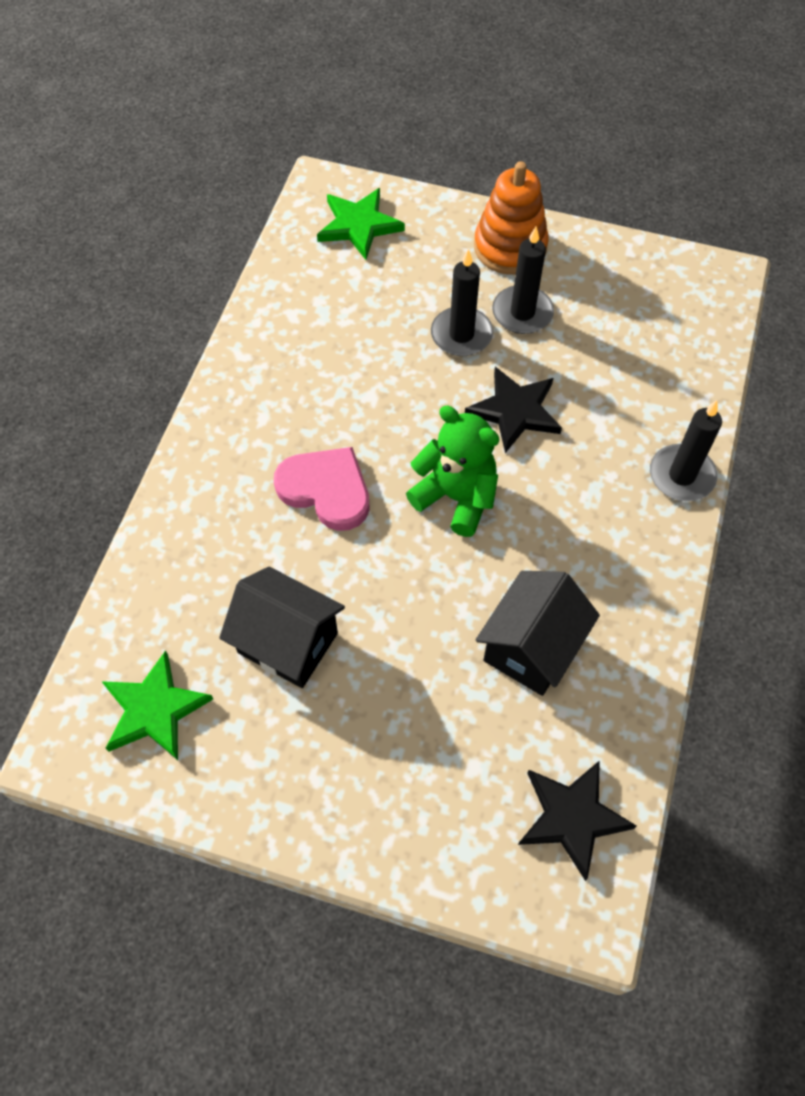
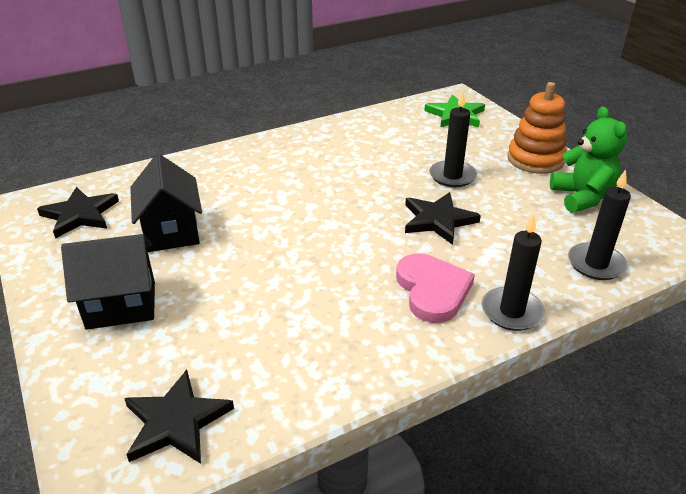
camera: 45 degrees right, 25 degrees down
(154, 709) = (80, 215): green star -> black star
(326, 490) = (285, 191): pink heart -> pink heart (432, 290)
(456, 497) = (347, 233): green teddy bear -> green teddy bear (582, 197)
(522, 313) = (504, 186): black candle -> black candle (596, 264)
(531, 648) = (285, 322): black house -> black house (121, 305)

